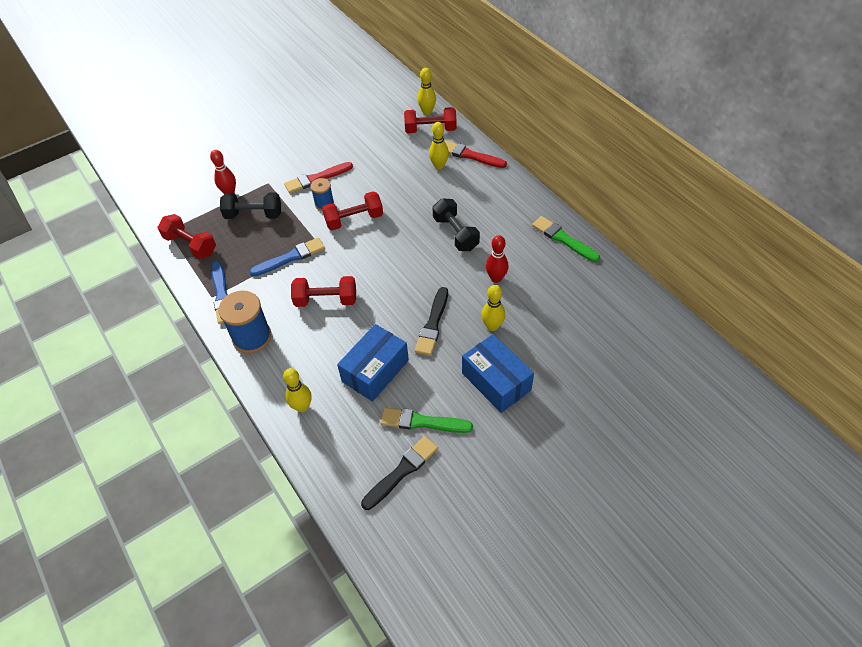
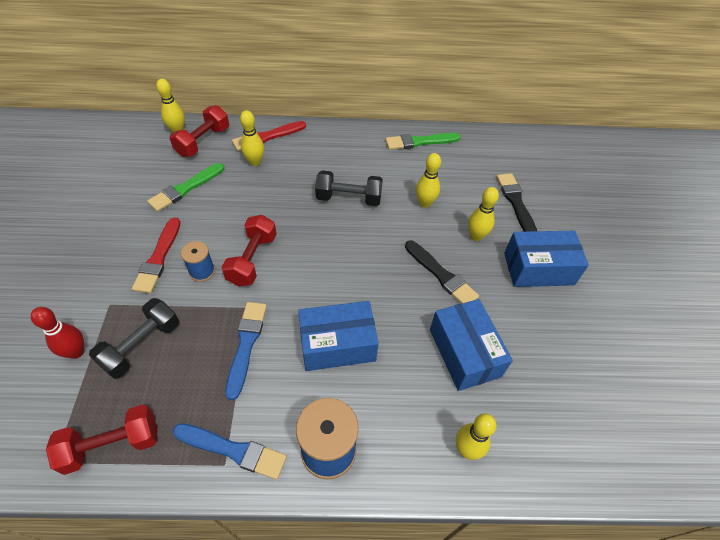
camera: 60 degrees left, 0 degrees up
(326, 300) = (337, 344): red dumbbell -> blue box
(401, 471) = (600, 399): black brush -> black brush (515, 202)
(422, 422) = (551, 349): green brush -> green brush (185, 188)
(496, 278) = (425, 203): red bowling pin -> yellow bowling pin

